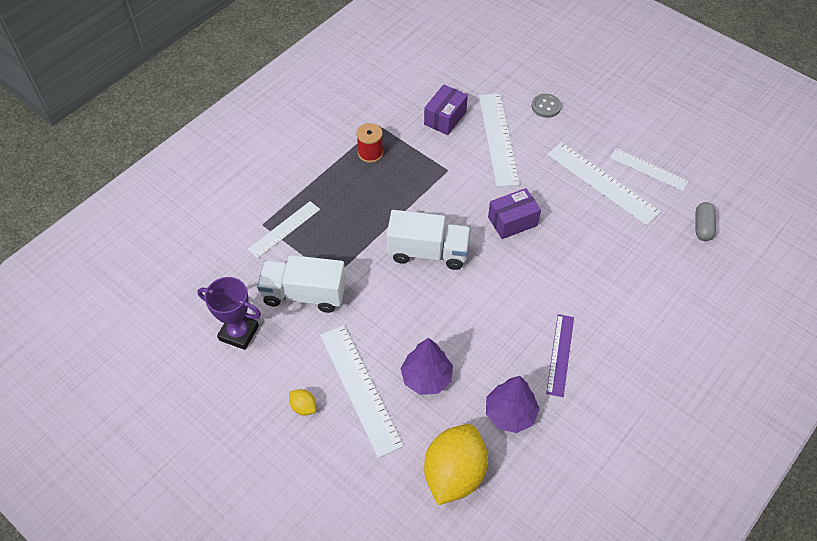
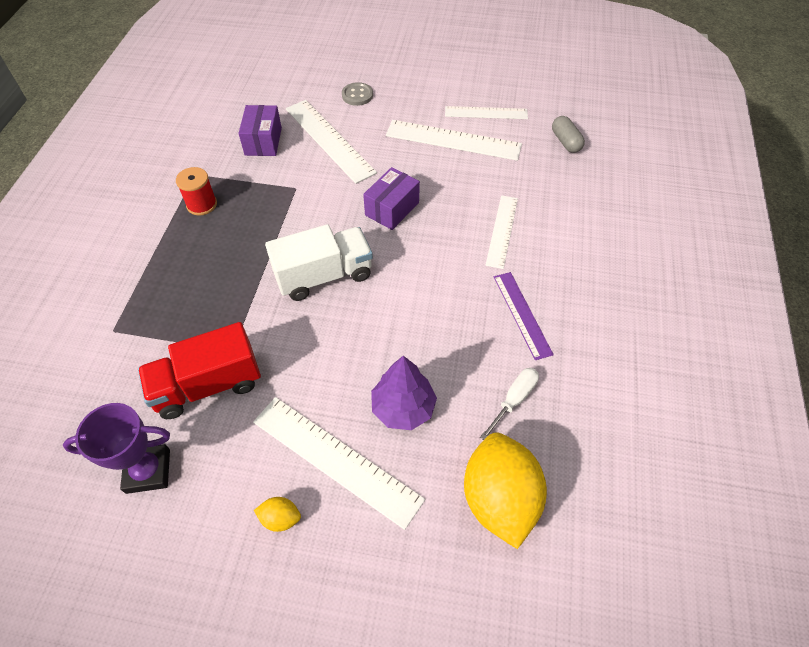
camera: 30 degrees left, 0 degrees up
(284, 229) = (143, 324): white ruler -> white ruler (502, 231)
(304, 294) = (208, 385): white truck -> red truck
(510, 414) = (514, 400): purple tree -> white screwdriver

